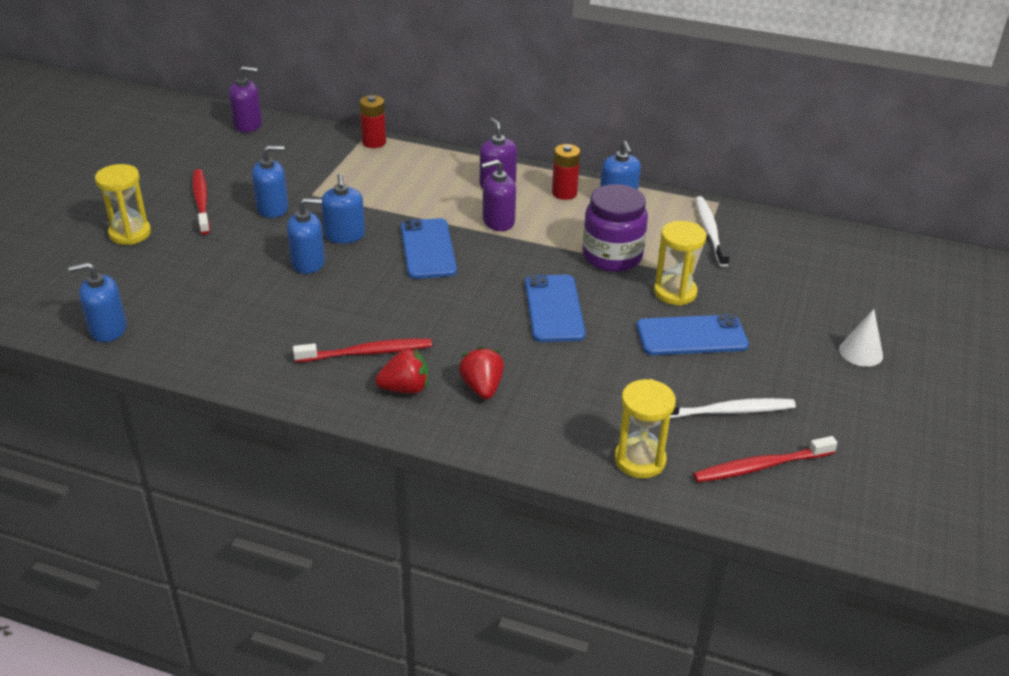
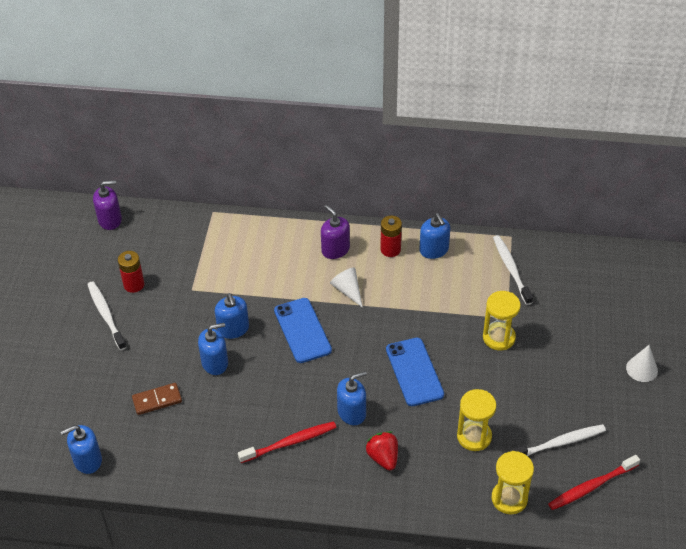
camera: 10 degrees left, 10 degrees up
(130, 233) = (63, 360): yellow hourglass -> yellow hourglass (474, 436)
(201, 201) = (106, 314): red toothbrush -> white toothbrush
(221, 286) = (157, 400): none -> brown domino
(273, 208) = (166, 311): blue soap dispenser -> blue soap dispenser (352, 412)
(374, 142) = (221, 221): red battery -> red battery (134, 285)
(405, 388) = (328, 470): red strawberry -> none
(498, 221) = (348, 290): purple soap dispenser -> white cone
(612, 256) = (444, 310): purple jar -> none
(691, 336) = (520, 378): blue phone -> none

